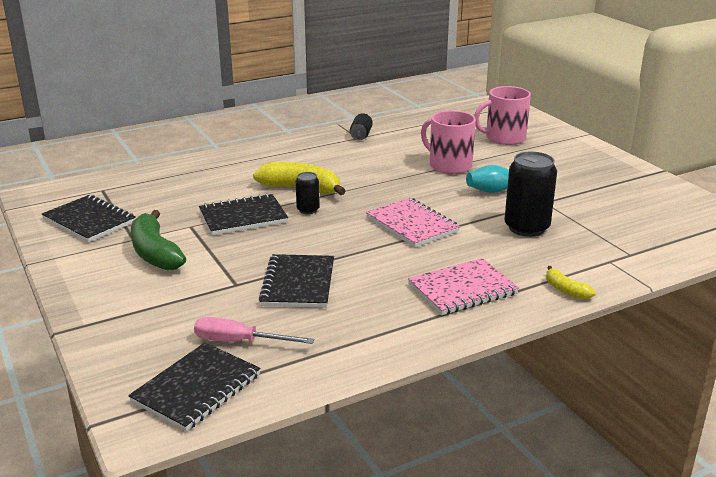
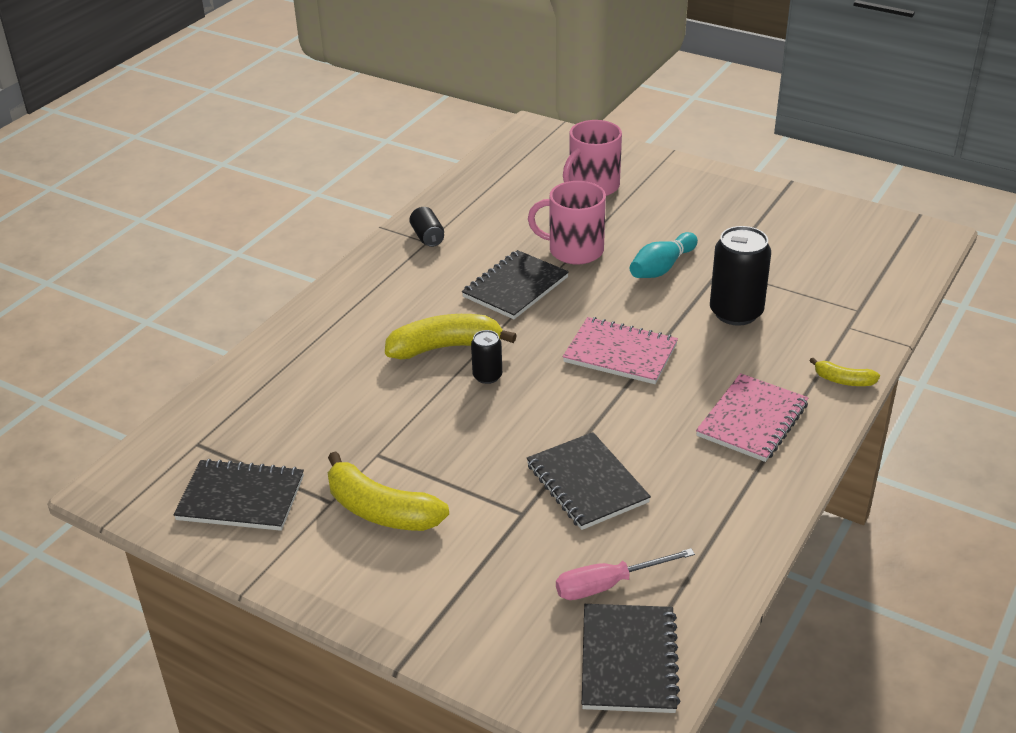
camera: 30 degrees left, 10 degrees up
(155, 253) = (380, 510): green banana -> yellow banana
(243, 217) = (425, 416): black notebook -> black notebook (515, 287)

